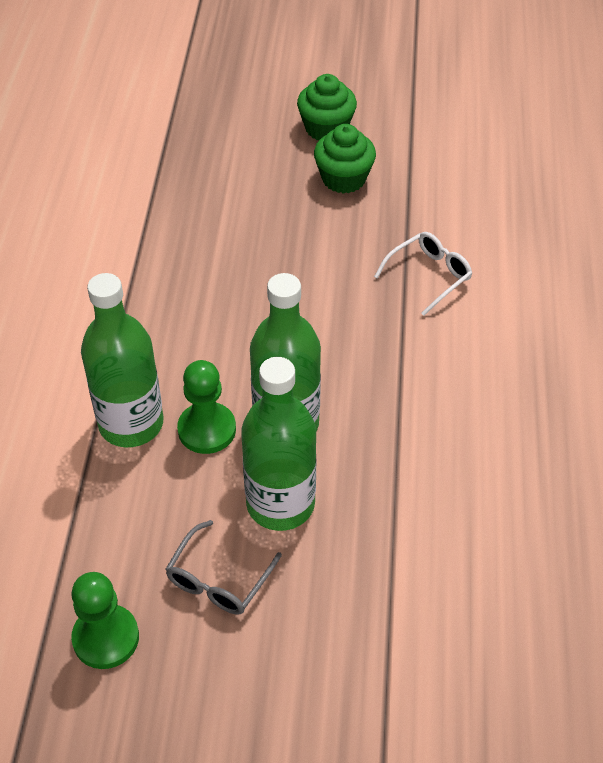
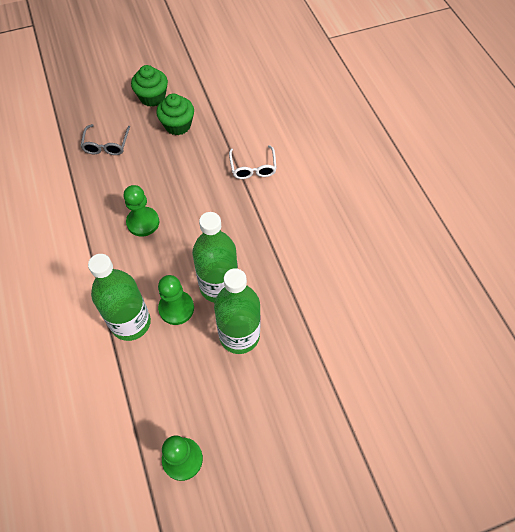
camera: 25 degrees left, 10 degrees up
(219, 579) = (228, 395): grey glasses -> grey glasses (106, 145)
(221, 295) = (143, 222): none -> green pawn
(429, 276) = (253, 168): white glasses -> white glasses turned 150 degrees clockwise

